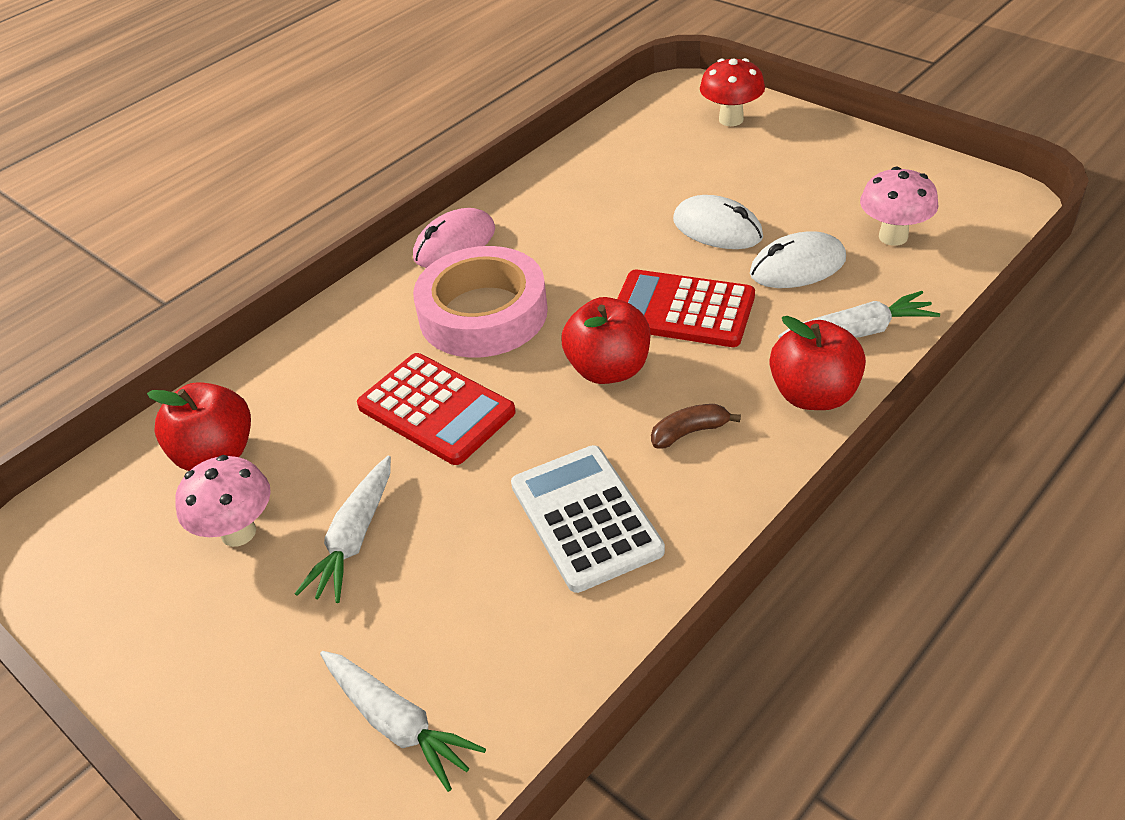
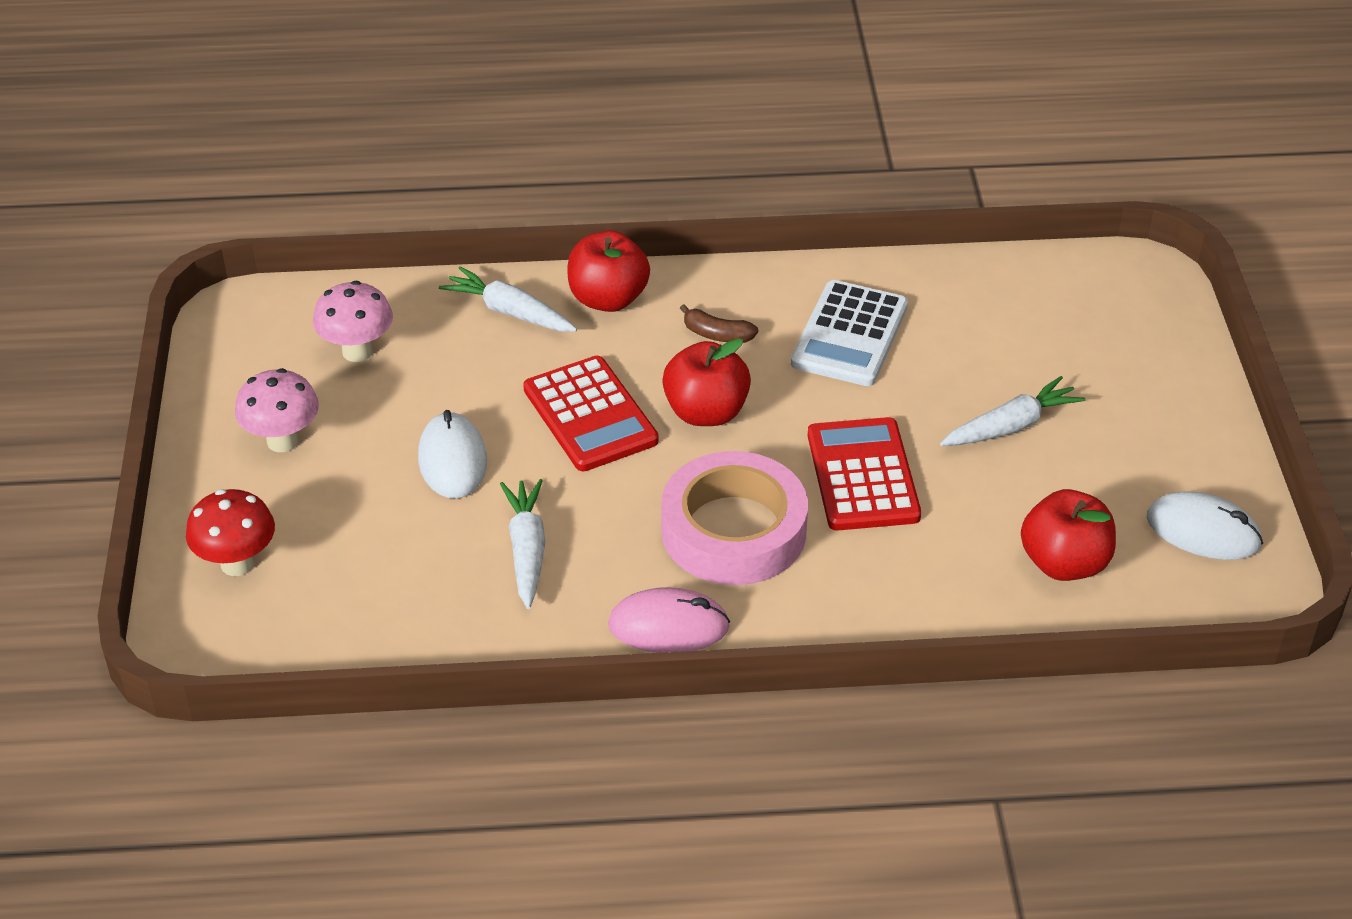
camera: 140 degrees left, 0 degrees up
(238, 532) = (1090, 487): pink mushroom -> pink mushroom (282, 441)
(397, 723) = (1075, 313): white carrot -> white carrot (527, 550)
(797, 266) = (459, 383): white mouse -> white mouse (1203, 531)

